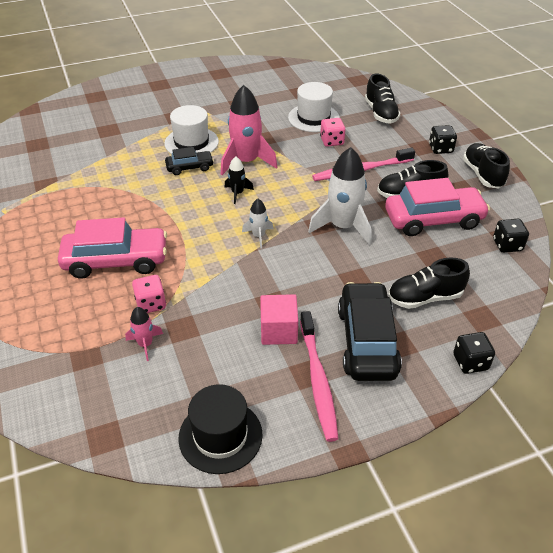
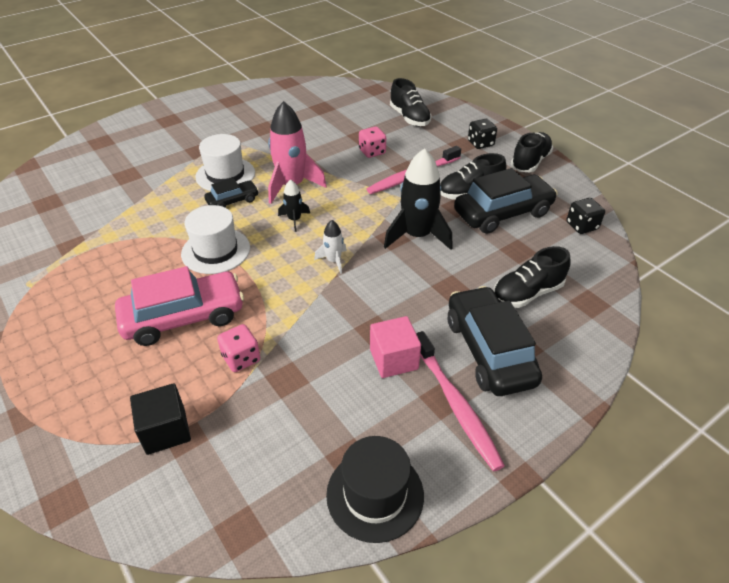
camera: 15 degrees left, 0 degrees up
(73, 348) = (166, 430): none -> black cube
(145, 344) = (251, 406): pink rocket -> none
(313, 118) = (345, 131): white hat -> white hat (216, 251)
(343, 227) = (417, 236): white rocket -> black rocket
(433, 219) = (502, 213): pink car -> black car
(470, 362) = (598, 351): black dice -> none
(482, 174) = (530, 162): black shoe -> black shoe turned 60 degrees clockwise

